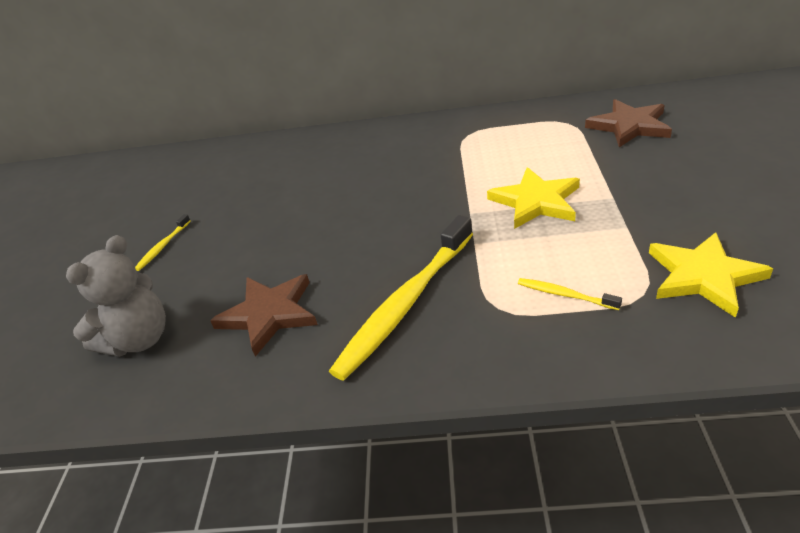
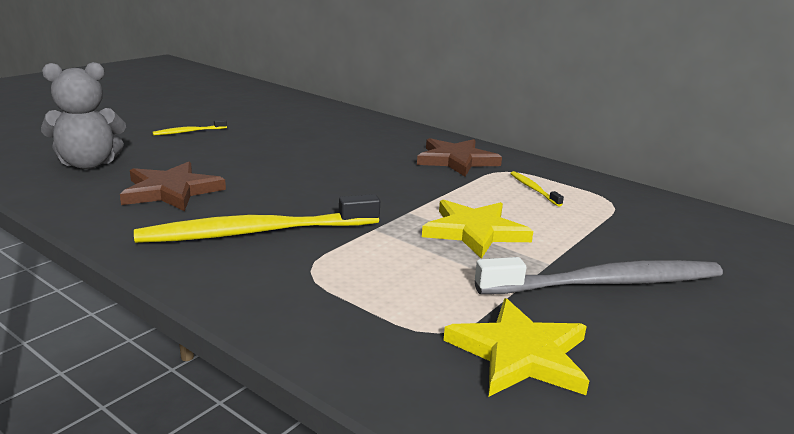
camera: 30 degrees right, 15 degrees down
(565, 295) = (374, 293): yellow toothbrush -> yellow toothbrush (534, 189)
(629, 126) = (669, 230): brown star -> brown star (456, 160)
(662, 192) = (605, 283): none -> grey toothbrush

